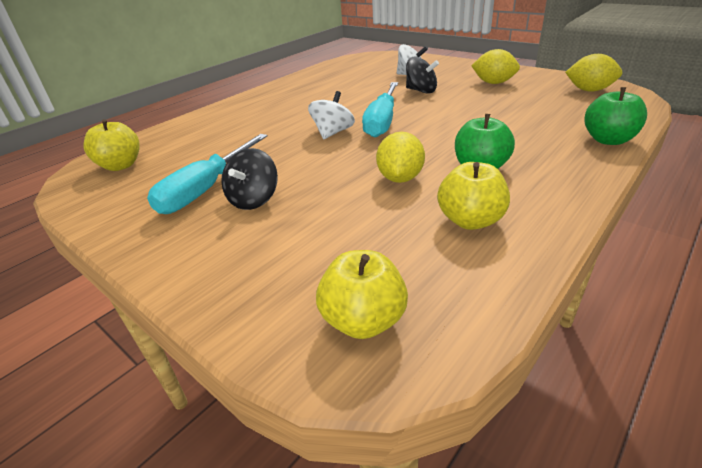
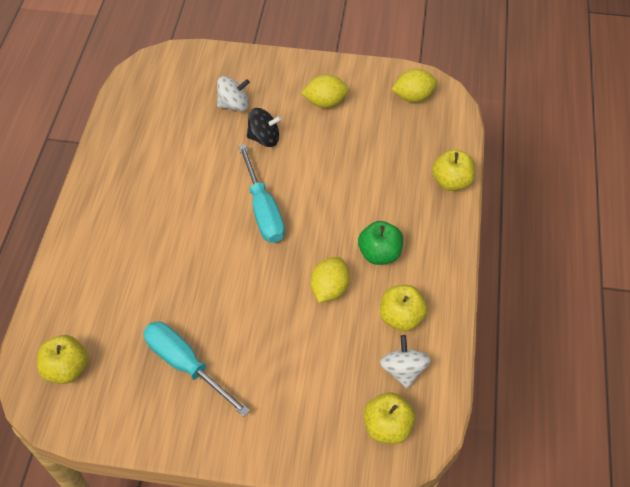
camera: 35 degrees left, 20 degrees up
(206, 189) = (185, 365): turquoise screwdriver -> turquoise screwdriver turned 135 degrees clockwise
(254, 199) = (237, 359): black spinning top -> none
(333, 133) = (230, 244): white spinning top -> white spinning top (403, 370)
(400, 178) = (329, 289): yellow lemon -> yellow lemon turned 45 degrees clockwise
(608, 140) = (451, 182): green apple -> yellow apple

